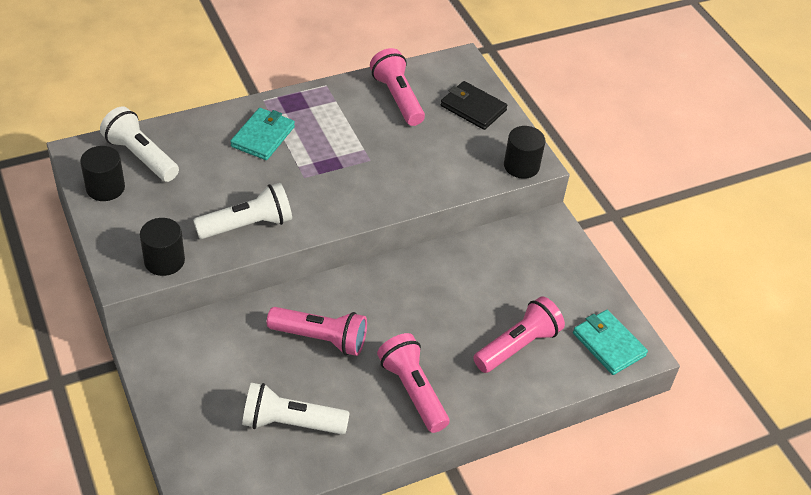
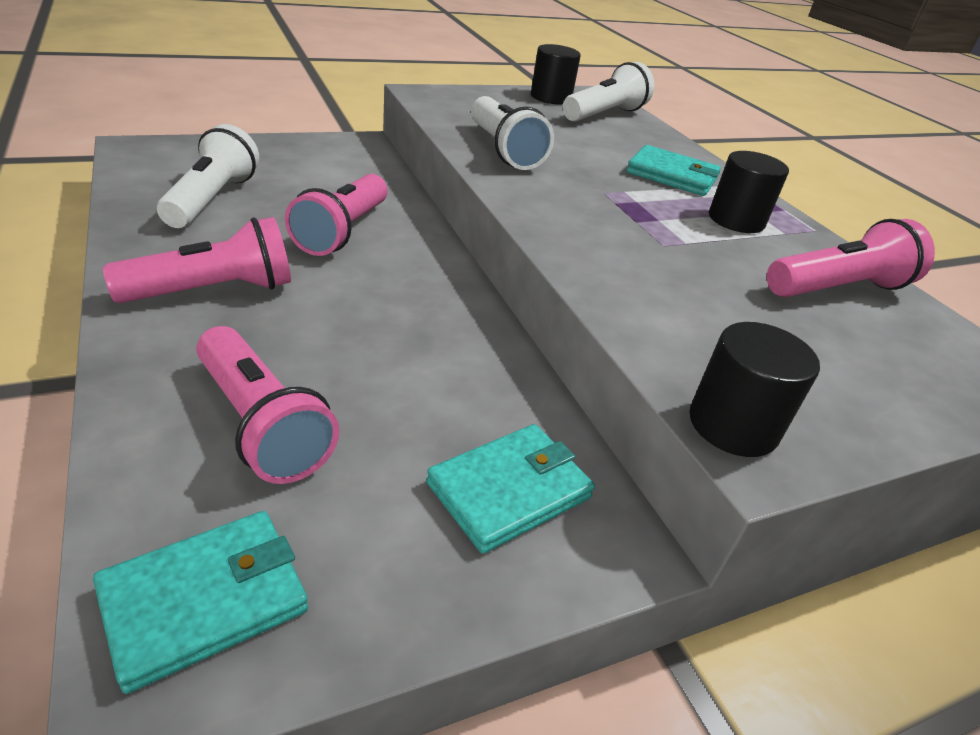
camera: 90 degrees right, 10 degrees down
(164, 261) = (444, 109): black cylinder -> black cylinder (736, 220)
(473, 108) = (882, 377): black wallet -> none
(533, 256) = (509, 490): none -> turquoise wallet

